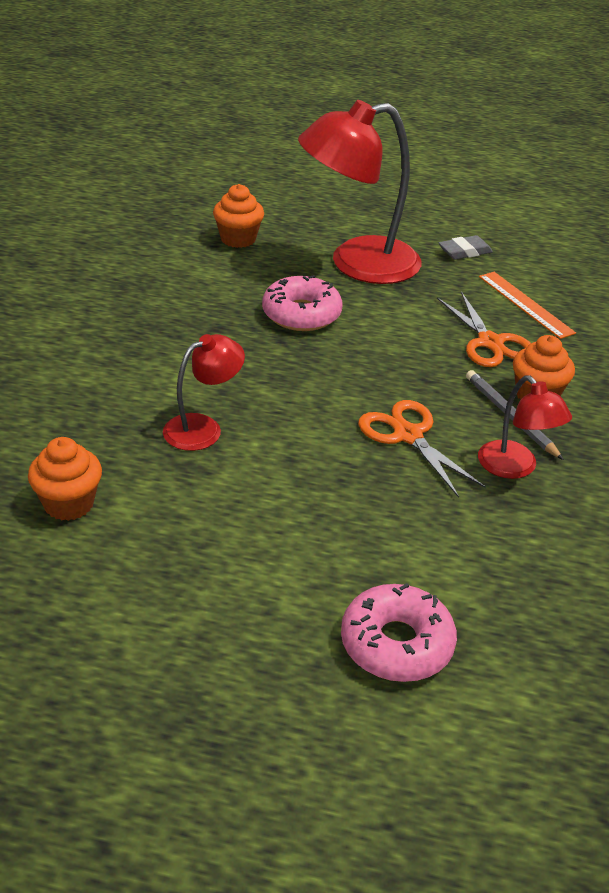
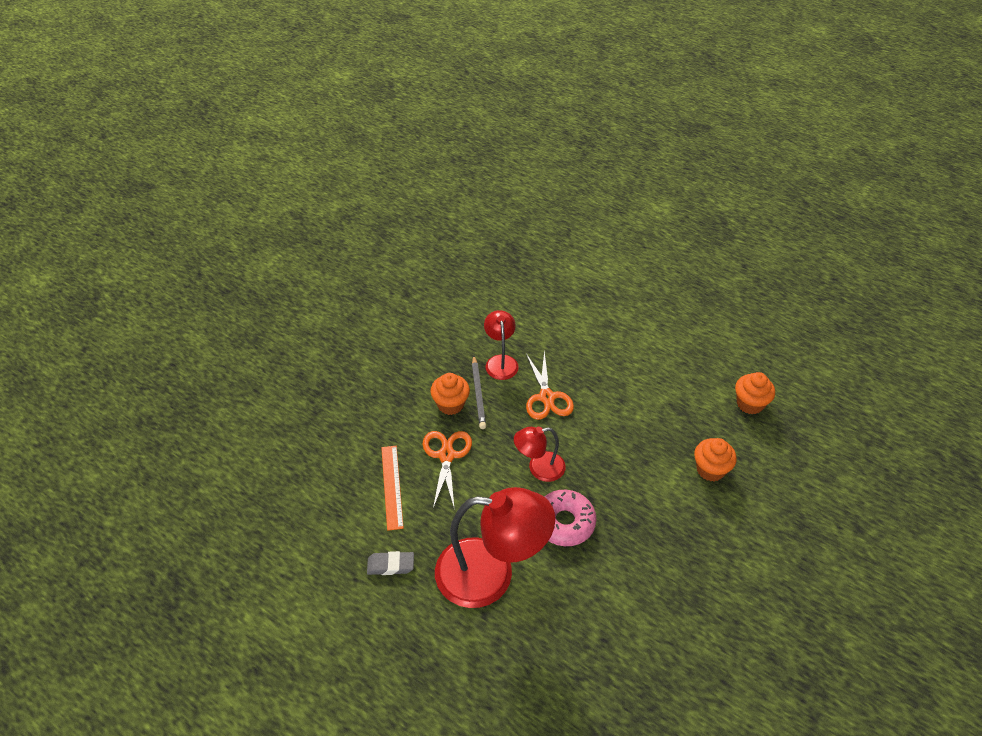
camera: 155 degrees left, 10 degrees up
(203, 428) = (665, 435): red lamp -> red lamp (539, 468)
(238, 239) = (579, 644): orange cupcake -> orange cupcake (710, 469)
(396, 644) = (611, 298): pink donut -> none

